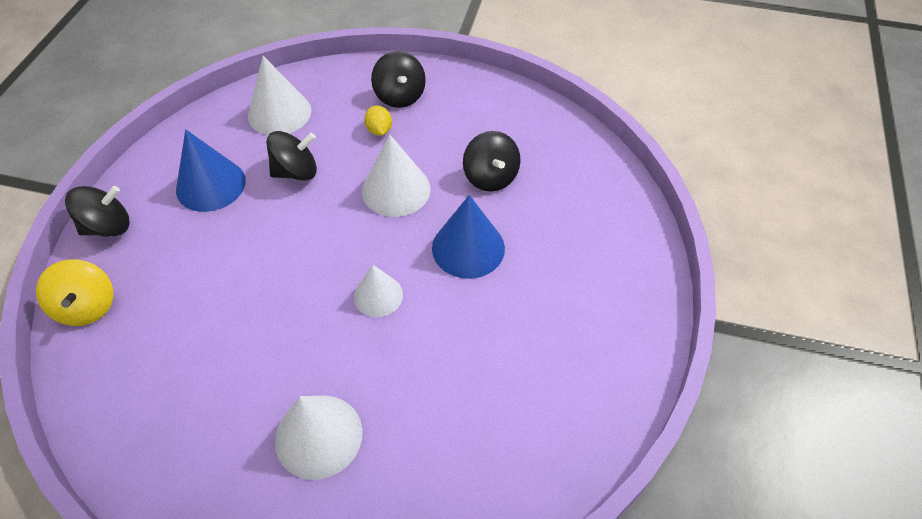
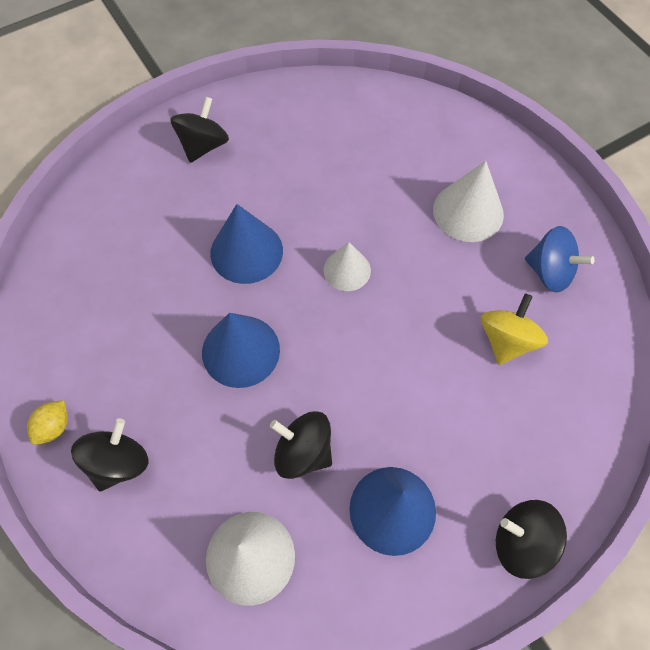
camera: 135 degrees left, 10 degrees up
(87, 306) = (581, 454): yellow spinning top -> yellow spinning top (506, 340)
(195, 438) = (549, 272): none -> blue spinning top
(379, 130) = (184, 434): yellow lemon -> yellow lemon (54, 427)
(396, 190) = (241, 351): white cone -> blue cone
(490, 177) = (158, 295): black spinning top -> black spinning top (203, 145)

